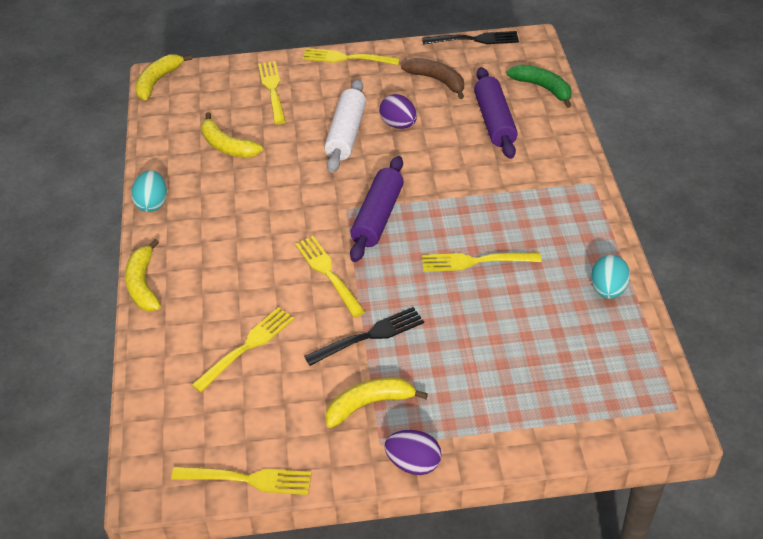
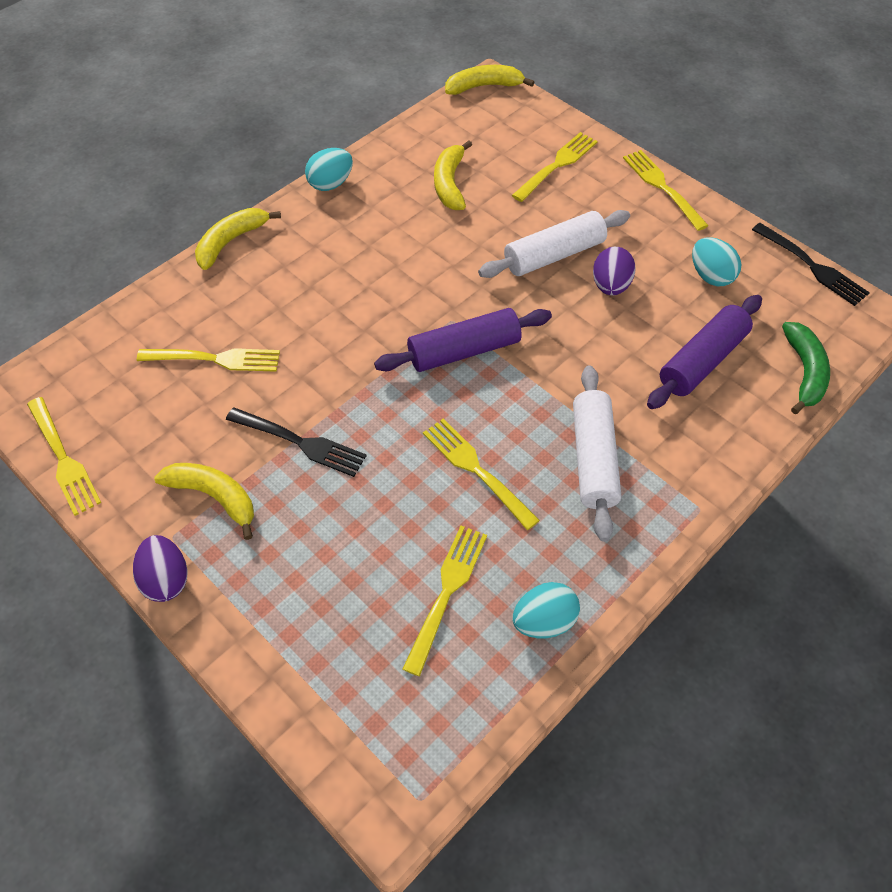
camera: 50 degrees right, 10 degrees up
(329, 274) = (354, 361): yellow fork -> yellow fork (446, 593)
(437, 81) = (710, 276): brown banana -> turquoise egg
(517, 206) = (593, 459): none -> white rolling pin

